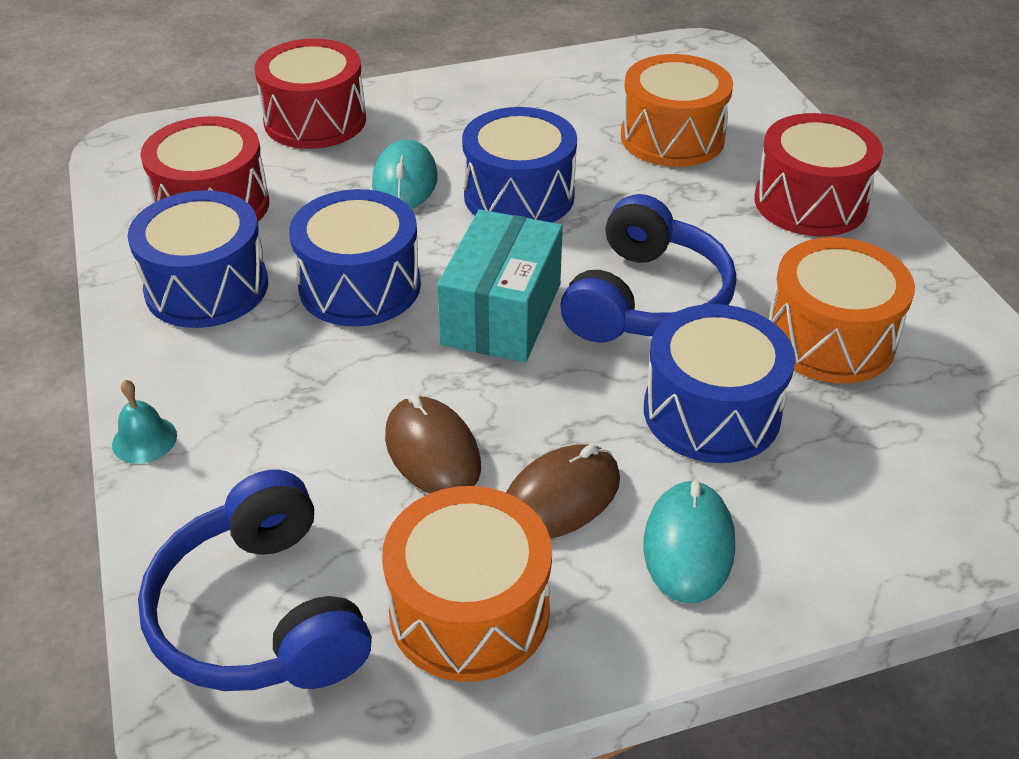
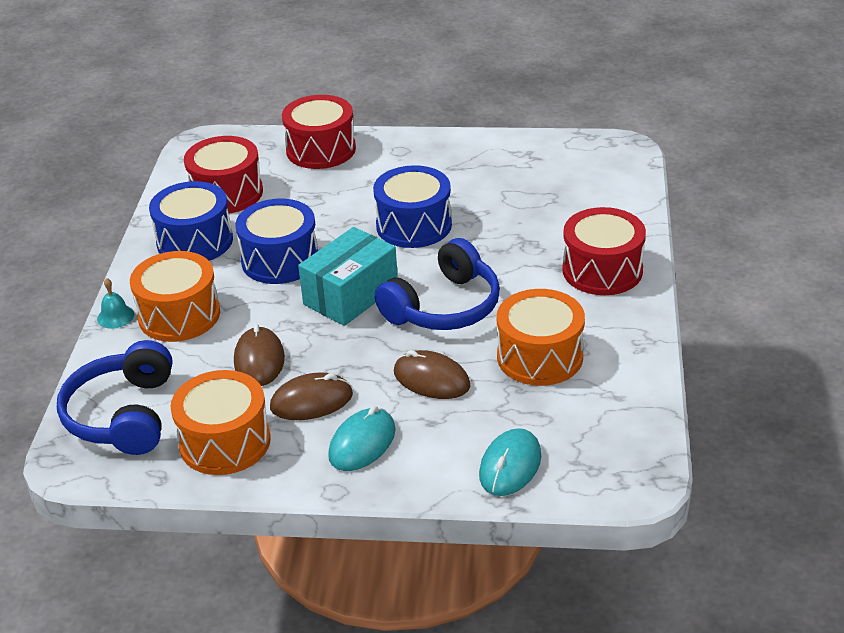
camera: 25 degrees right, 5 degrees down
(405, 181) = (349, 201): turquoise mouse -> turquoise mouse (510, 466)
(672, 137) = (544, 207): orange drum -> orange drum (179, 315)
(711, 412) = (431, 379): blue drum -> brown mouse

